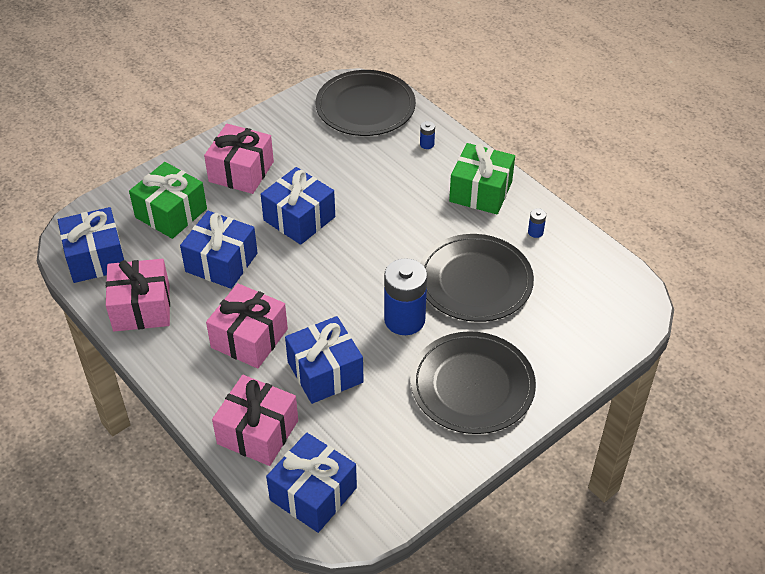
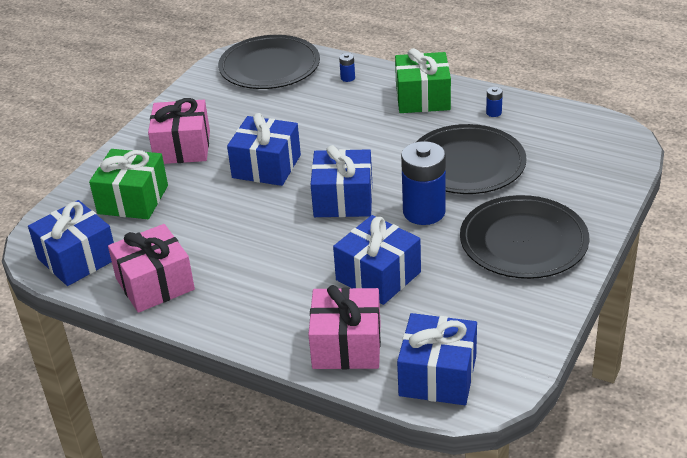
camera: 20 degrees left, 10 degrees down
(221, 262) = (212, 223): blue gift -> blue gift (343, 199)
(249, 338) = (284, 273): pink gift -> none

